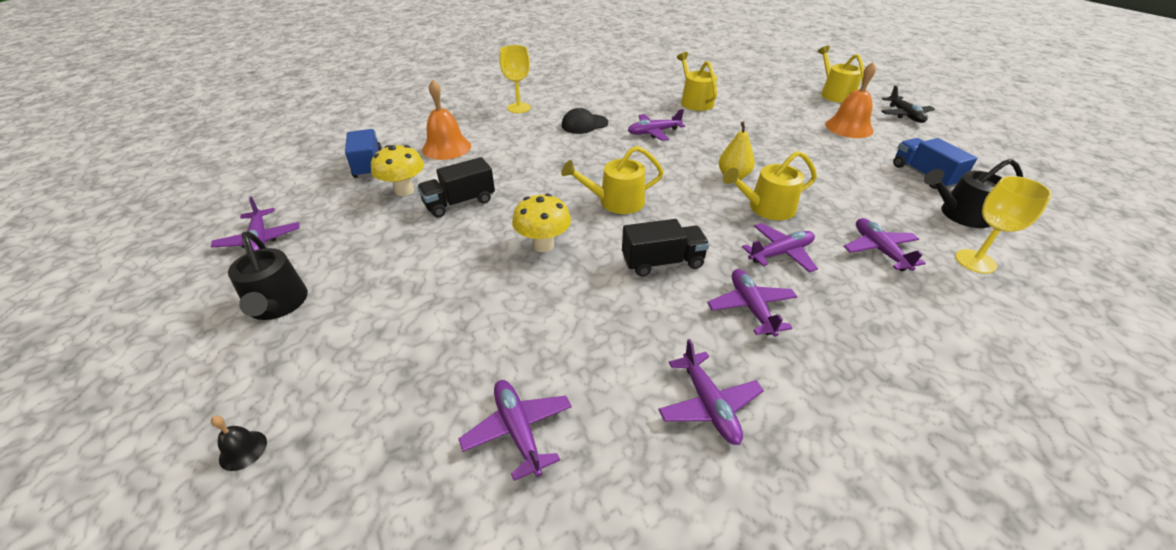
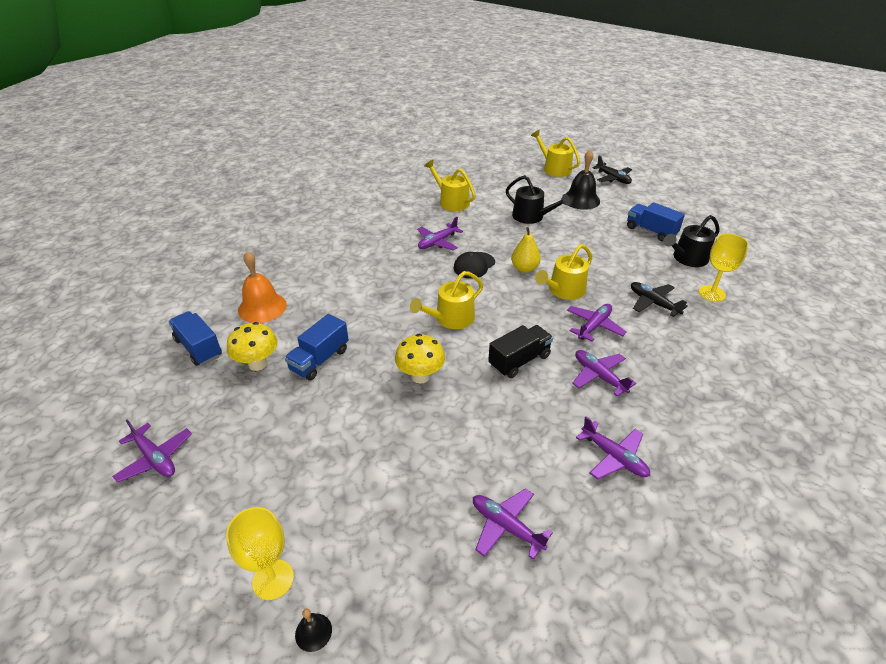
camera: 25 degrees left, 0 degrees up
(278, 305) = (232, 510): black watering can -> black watering can (531, 217)
(459, 202) = (319, 360): black truck -> blue truck
(519, 108) = (299, 246): yellow goblet -> yellow goblet (273, 579)
(584, 124) = (373, 249): black cap -> black cap (474, 265)
(849, 127) = (581, 200): orange bell -> black bell
(879, 250) = (653, 303): purple plane -> black plane

